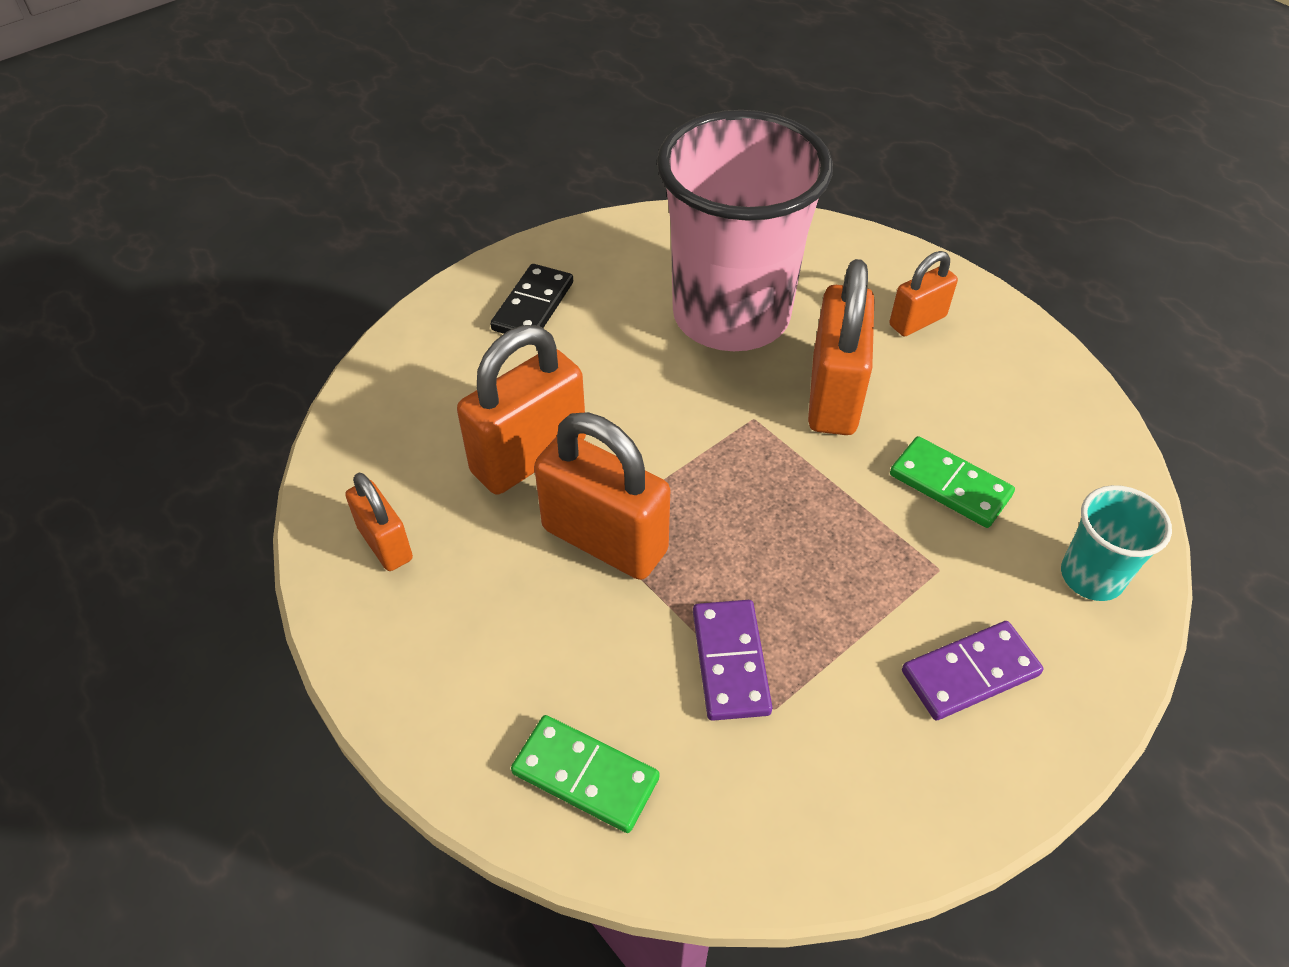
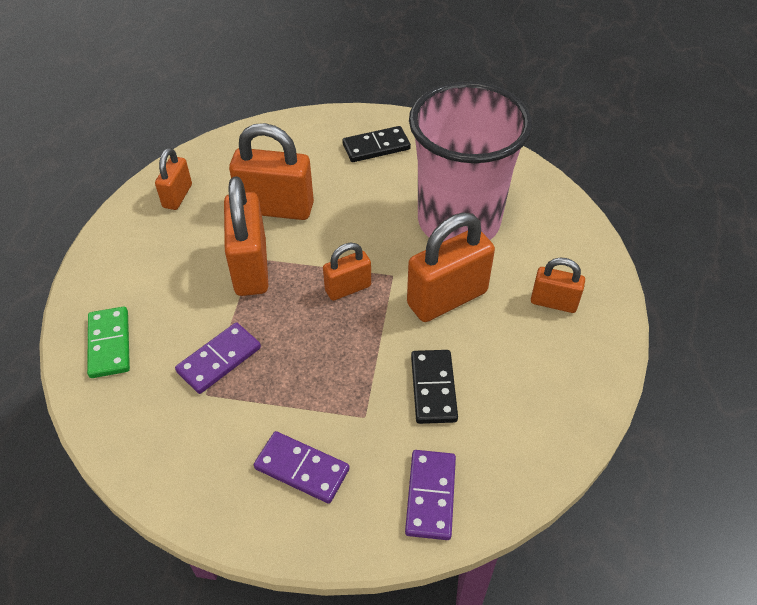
camera: 50 degrees right, 0 degrees up
(735, 468) = (348, 288): none -> orange padlock
(950, 485) = (433, 388): green domino -> black domino
(1091, 576) = (431, 496): turquoise cup -> purple domino

